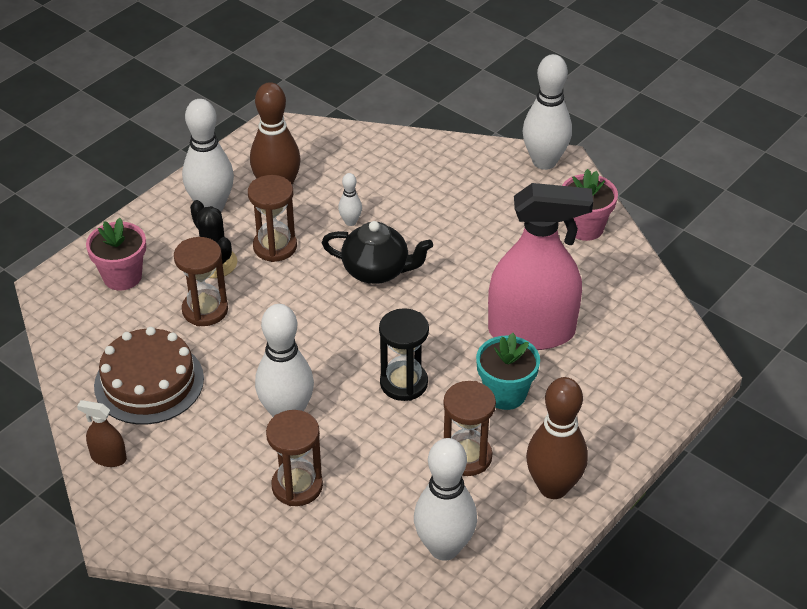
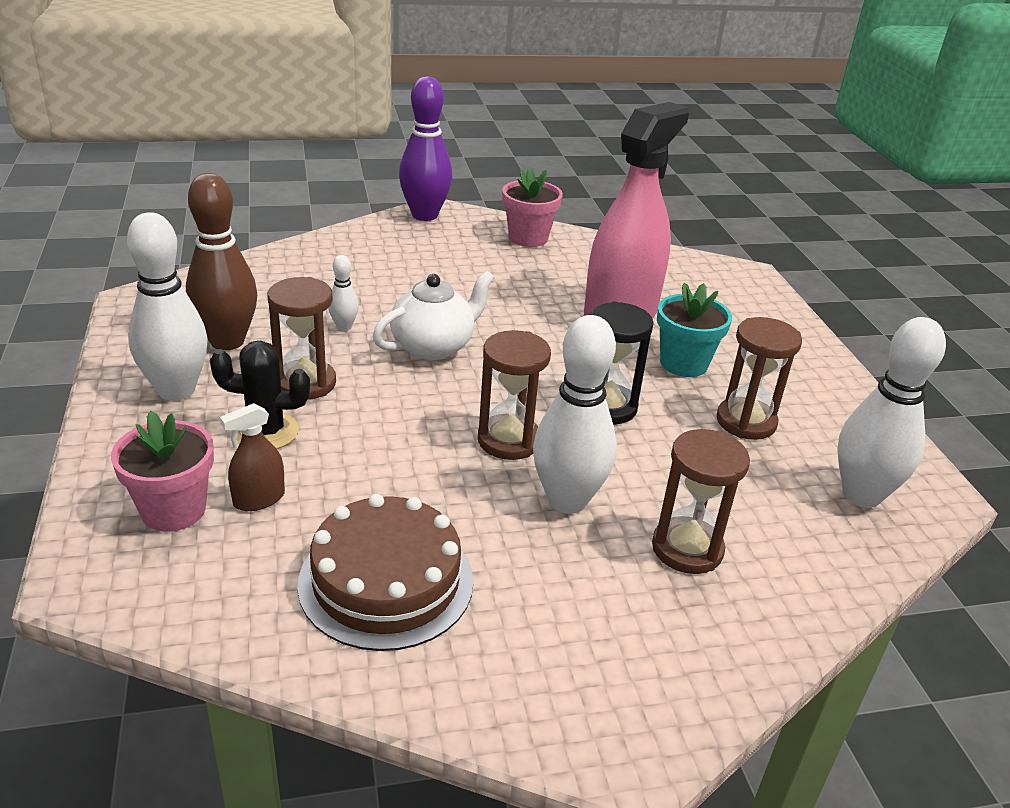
camera: 55 degrees left, 10 degrees down
(108, 458) = (477, 692): brown spray bottle -> brown spray bottle (259, 499)
(205, 310) = (328, 476): brown hourglass -> brown hourglass (509, 440)
(377, 271) = (433, 346): black teapot -> white teapot
(544, 162) = (424, 215): white bowling pin -> purple bowling pin
(553, 487) = (827, 397): brown bowling pin -> none

